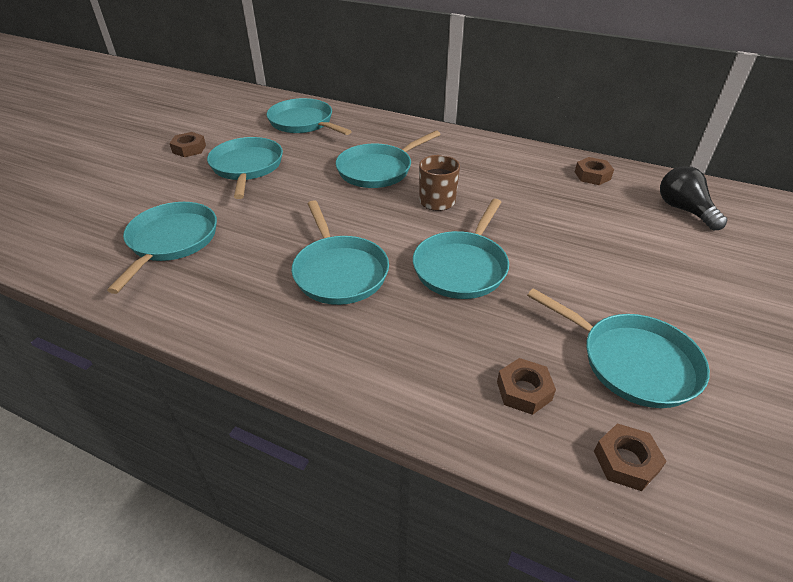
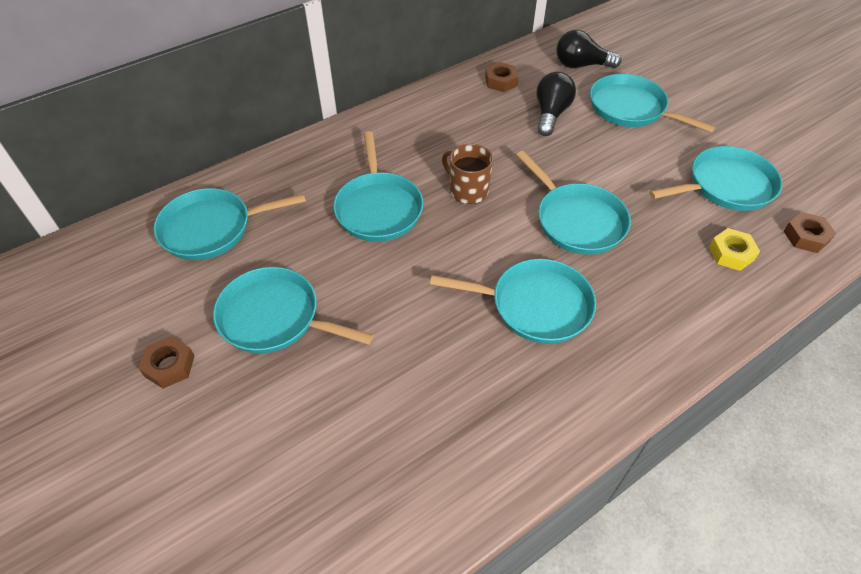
camera: 60 degrees left, 10 degrees up
(171, 241) = (387, 437): turquoise pan -> turquoise pan (630, 108)
(524, 391) = (731, 253): brown nut -> yellow nut
(586, 213) = (551, 114): none -> black light bulb

